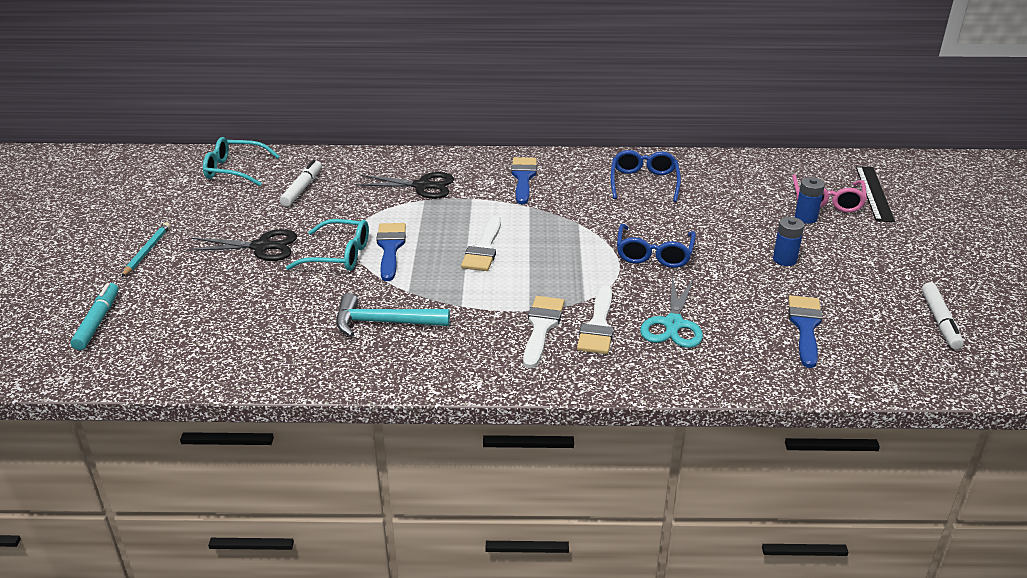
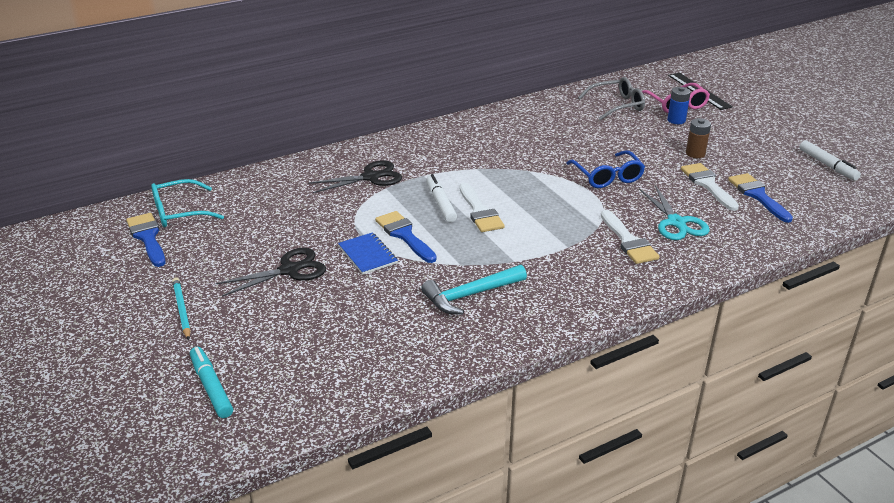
camera: 30 degrees left, 0 degrees up
(302, 188) = (266, 210): white marker -> white marker (440, 203)
(339, 255) = (368, 255): turquoise glasses -> blue notebook
(523, 178) = (446, 147): blue brush -> blue brush (148, 237)
(541, 327) = (591, 256): white brush -> white brush (708, 184)
(644, 182) = (540, 125): blue glasses -> none
(754, 184) = (617, 105): none -> grey glasses
(784, 259) = (695, 153): blue battery -> brown battery

